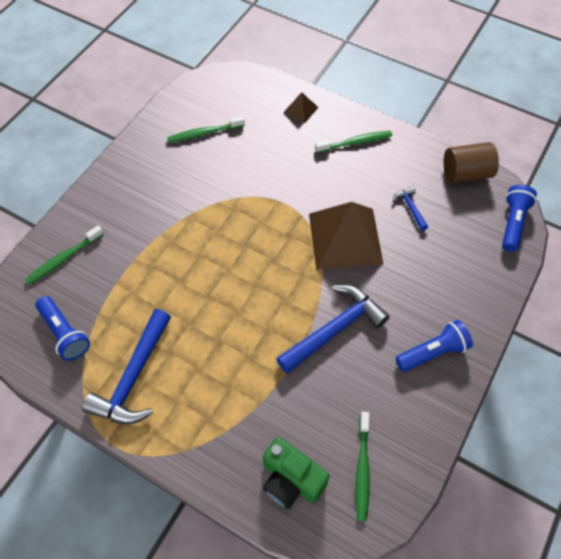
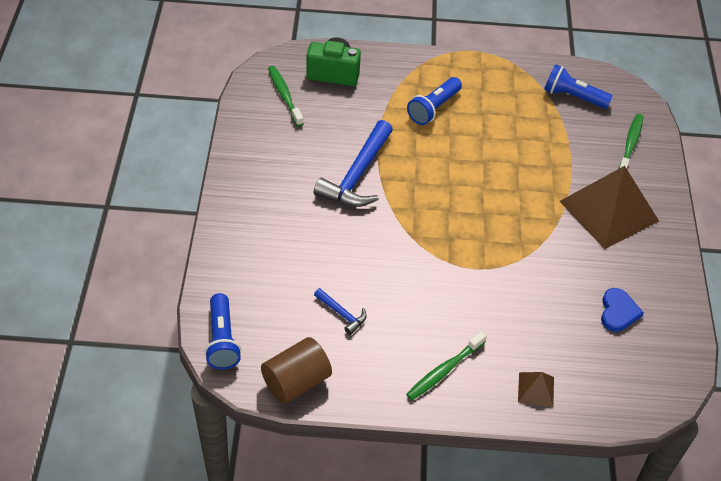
camera: 150 degrees right, 10 degrees down
(133, 377) = (495, 89): blue hammer -> none
(204, 133) = (618, 312): green toothbrush -> blue heart
(345, 238) = (393, 256): brown pyramid -> brown pyramid (609, 211)
(433, 352) = (261, 188): blue flashlight -> blue flashlight (433, 108)

